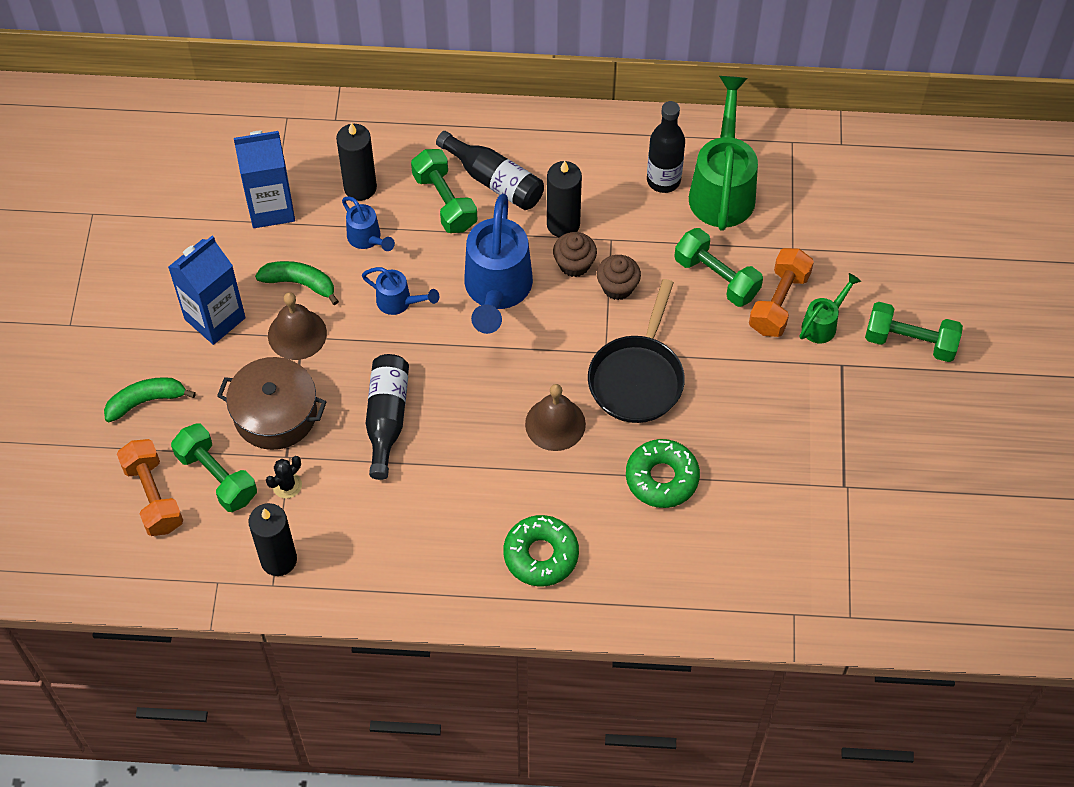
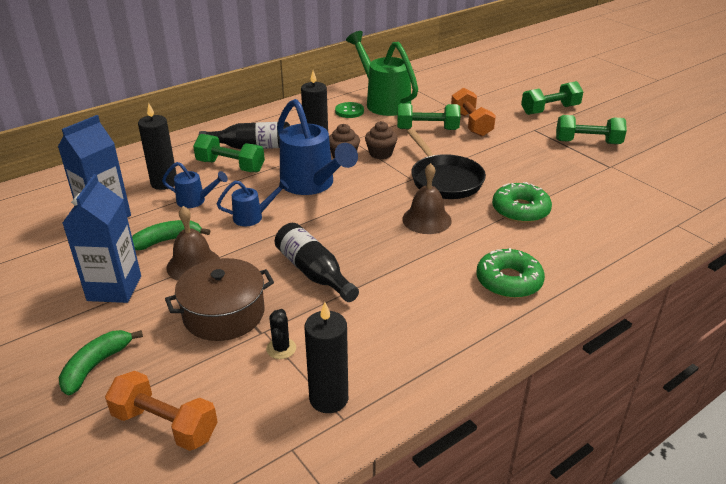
camera: 40 degrees left, 25 degrees down
(217, 476) = (213, 377): green dumbbell -> green dumbbell (587, 142)
(663, 180) = (349, 111): black bottle -> green button
(823, 324) = (503, 121): green watering can -> none

